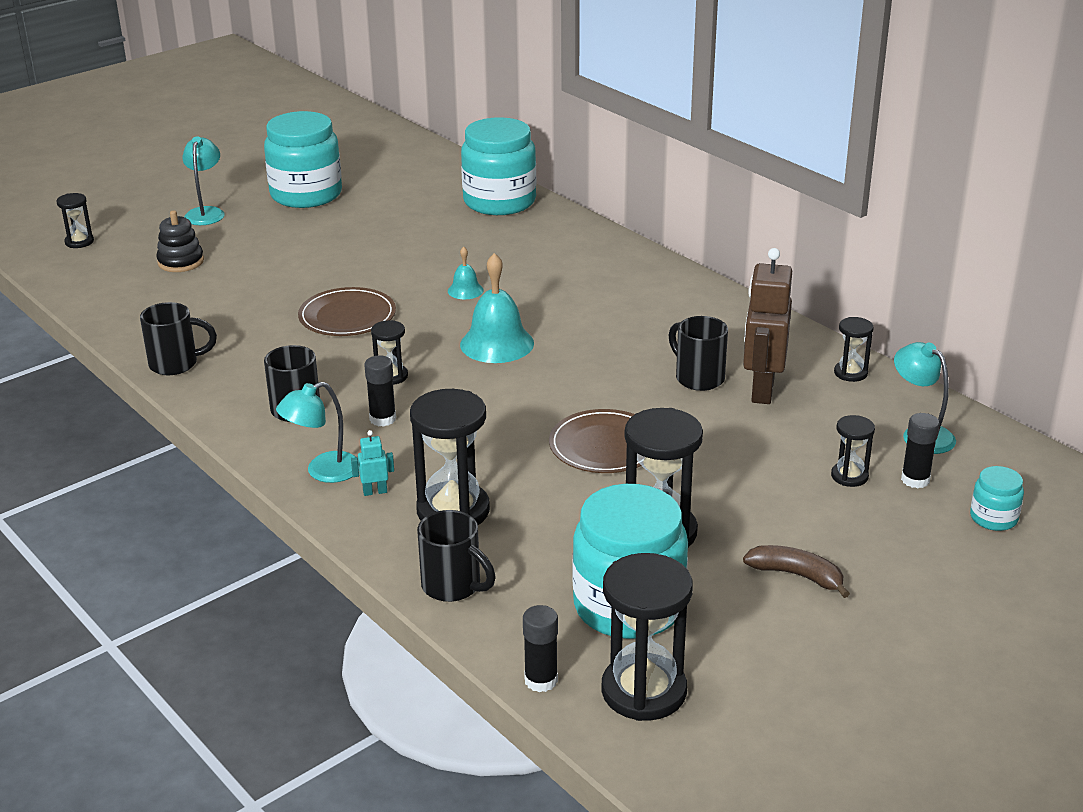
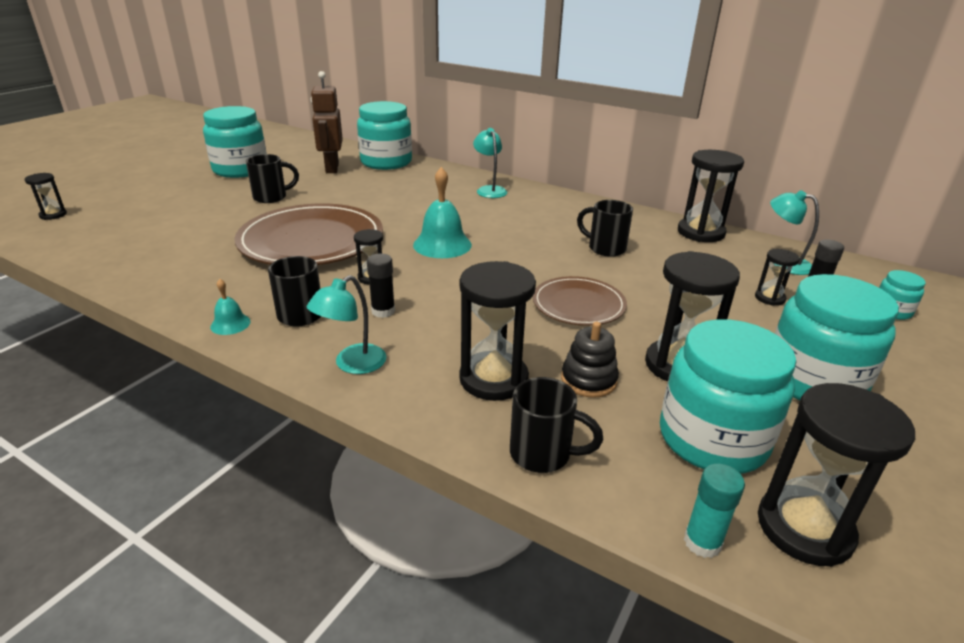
camera: 20 degrees left, 0 degrees up
(176, 364) = (170, 294): black mug -> black mug (272, 197)
(181, 262) = (151, 219): black stacking toy -> black stacking toy (588, 380)
(206, 213) = (163, 187): turquoise lamp -> turquoise lamp (489, 190)
(347, 316) = (311, 240): brown plate -> brown plate, size x1.80
(375, 492) = (411, 374): turquoise robot -> none
(465, 290) = (395, 214): turquoise bell -> turquoise bell (230, 324)
(541, 680) = (702, 542): black glue stick -> turquoise glue stick
(762, 390) = (655, 250): brown robot -> brown robot (331, 168)
(797, 575) = (813, 381): brown banana -> turquoise jar
(850, 373) = (700, 232): black hourglass -> black hourglass, size x1.93

